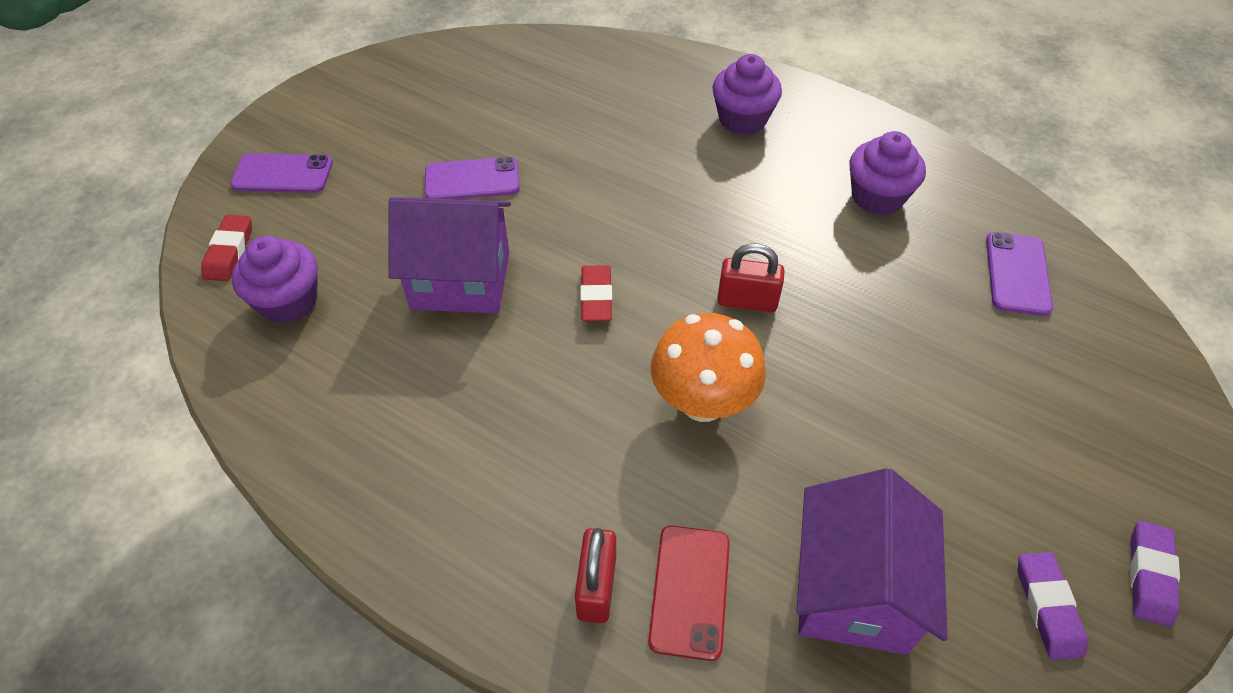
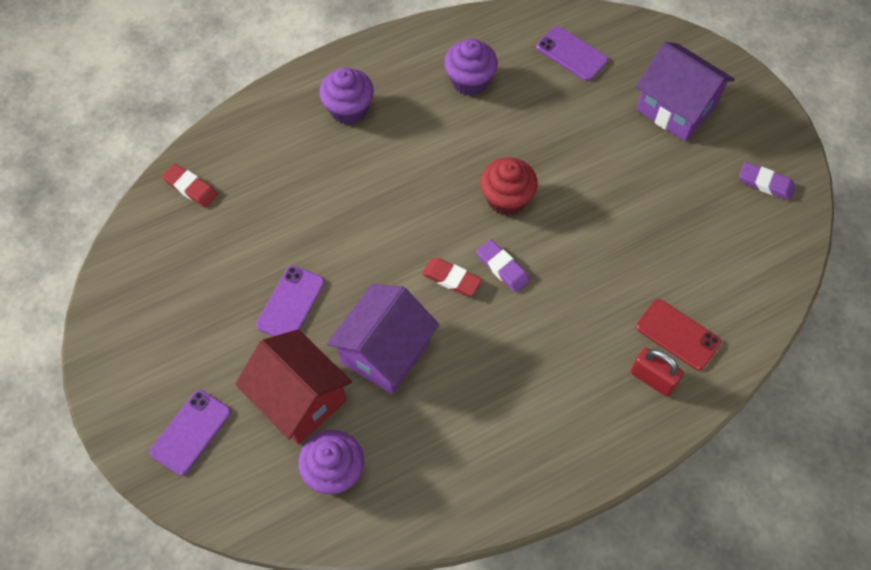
camera: 60 degrees left, 10 degrees up
(229, 251) = (254, 497): red eraser -> red eraser (191, 188)
(362, 236) = (299, 399): none -> red house
(703, 402) = (565, 263): orange mushroom -> none
(747, 301) = (506, 199): red padlock -> red cupcake
(853, 590) = (715, 259): purple house -> purple house (676, 108)
(1150, 575) = (771, 131): purple eraser -> purple eraser (502, 268)

